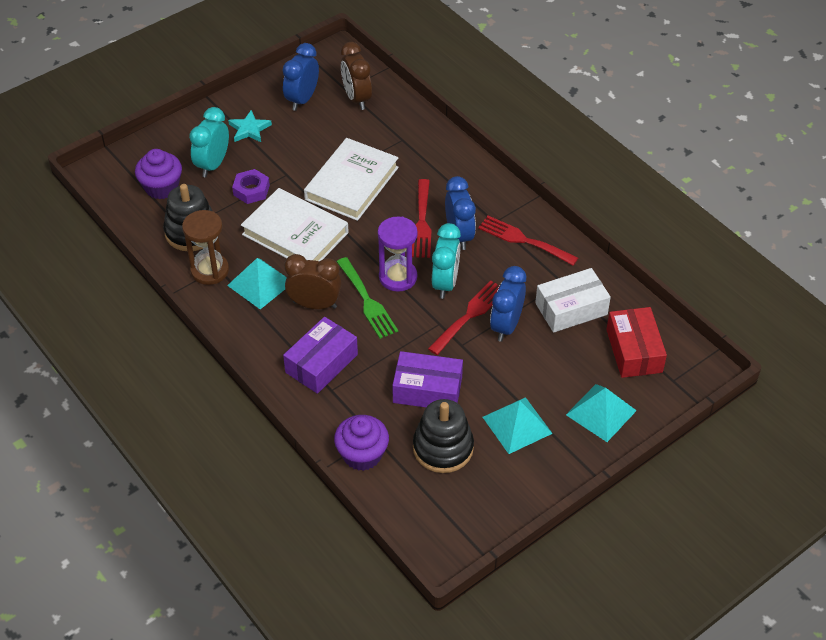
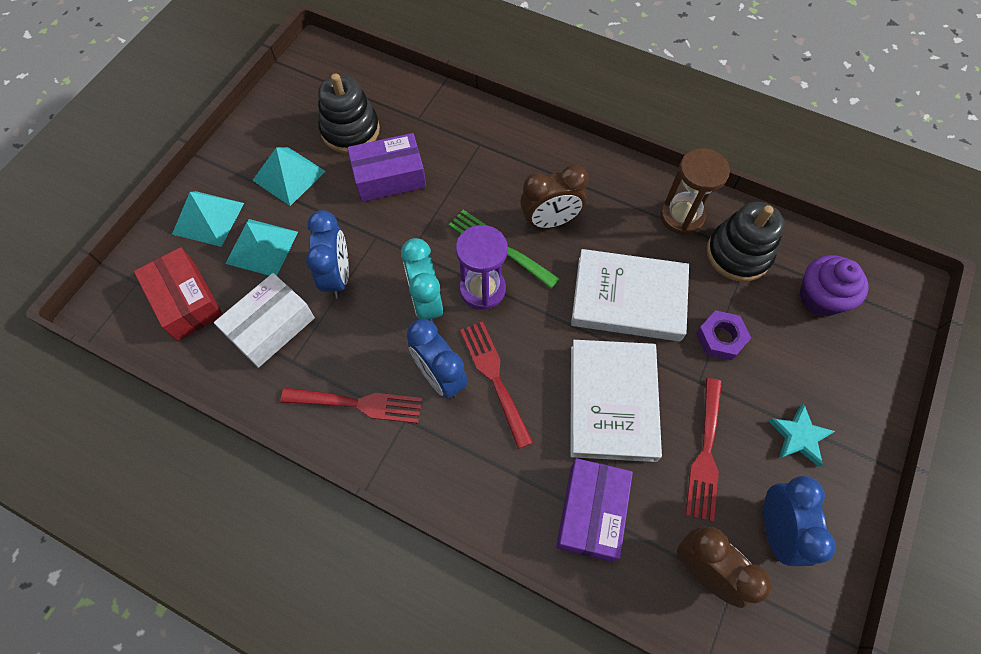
camera: 155 degrees right, 15 degrees up
(213, 165) = (794, 356): turquoise clock -> none
(260, 284) = (620, 222): turquoise pyramid -> turquoise pyramid (262, 247)
(321, 363) = (504, 164): purple box -> purple box (591, 512)
(362, 454) = (419, 100): purple cupcake -> none
(469, 315) = (382, 273): red fork -> red fork (705, 454)

